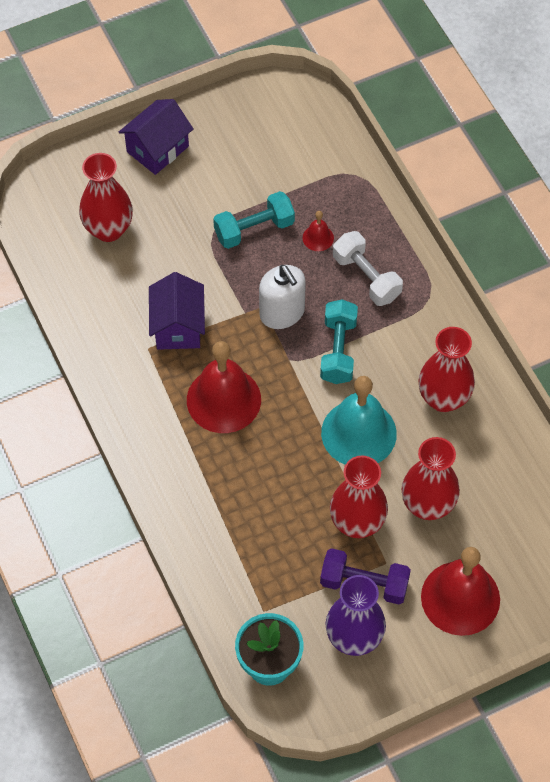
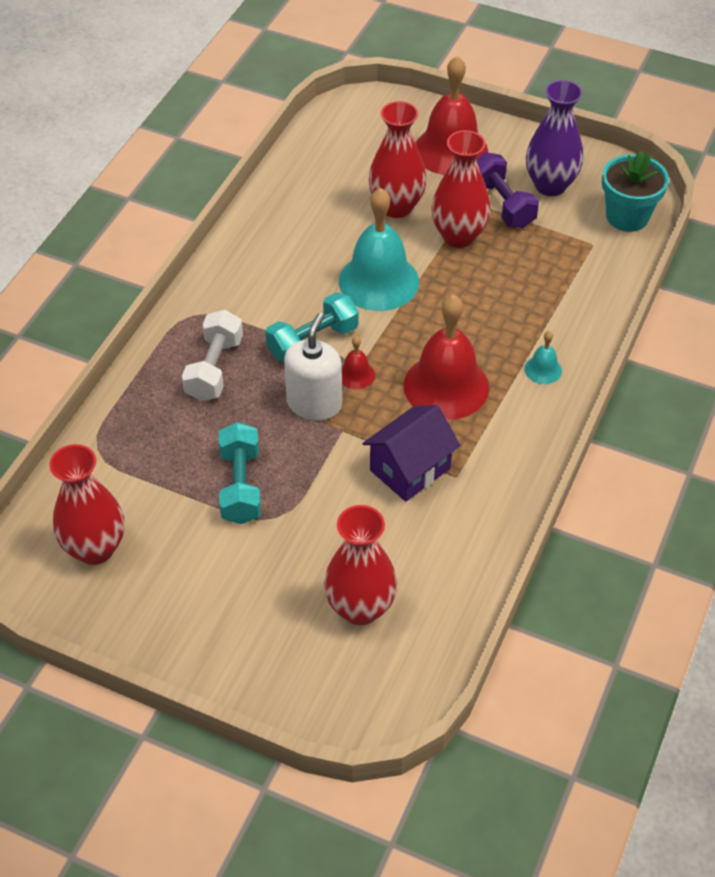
camera: 130 degrees left, 10 degrees down
(157, 149) = (216, 641): purple house -> none
(181, 470) = (543, 369): none -> turquoise bell
(254, 229) = (241, 486): turquoise dumbbell -> turquoise dumbbell turned 60 degrees clockwise
(318, 238) = (203, 430): red bell -> red bell (356, 374)
(443, 398) = (288, 250): red vase -> red vase (95, 548)

